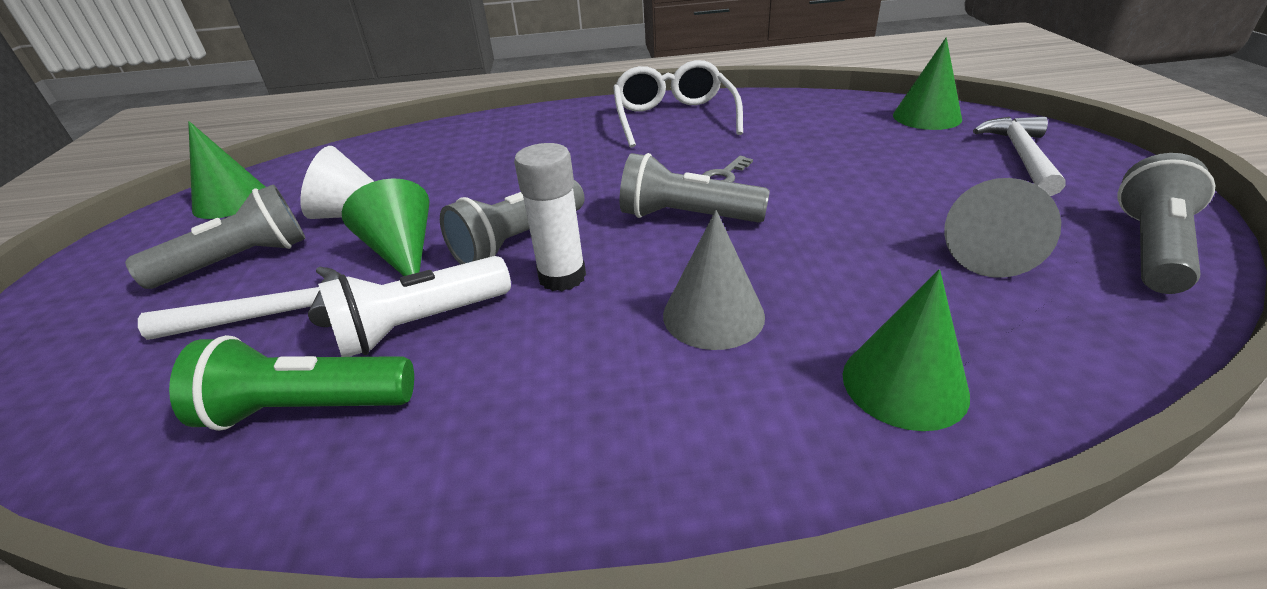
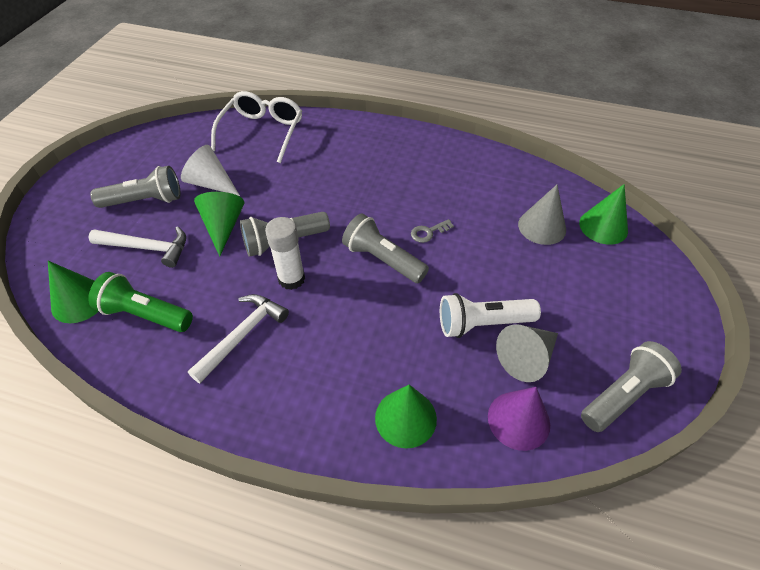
camera: 20 degrees right, 15 degrees up
(231, 201) = (154, 147): green cone -> green cone (79, 301)
(421, 325) = (211, 284): white flashlight -> white flashlight (482, 323)
(674, 118) = (436, 162): white glasses -> white glasses (262, 132)
(713, 315) = (348, 337): grey cone -> grey cone (542, 227)
(1021, 156) = (627, 290): white hammer -> white hammer (242, 335)
(1065, 322) = (518, 420): none -> purple cone

